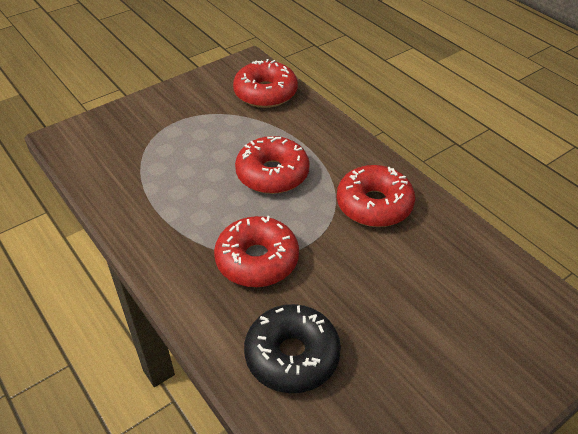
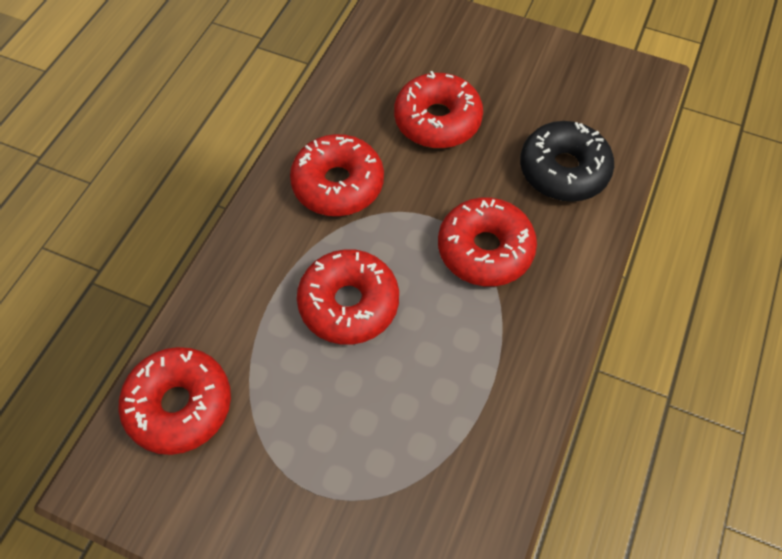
camera: 120 degrees left, 15 degrees up
(404, 292) = (437, 120): none -> red donut

